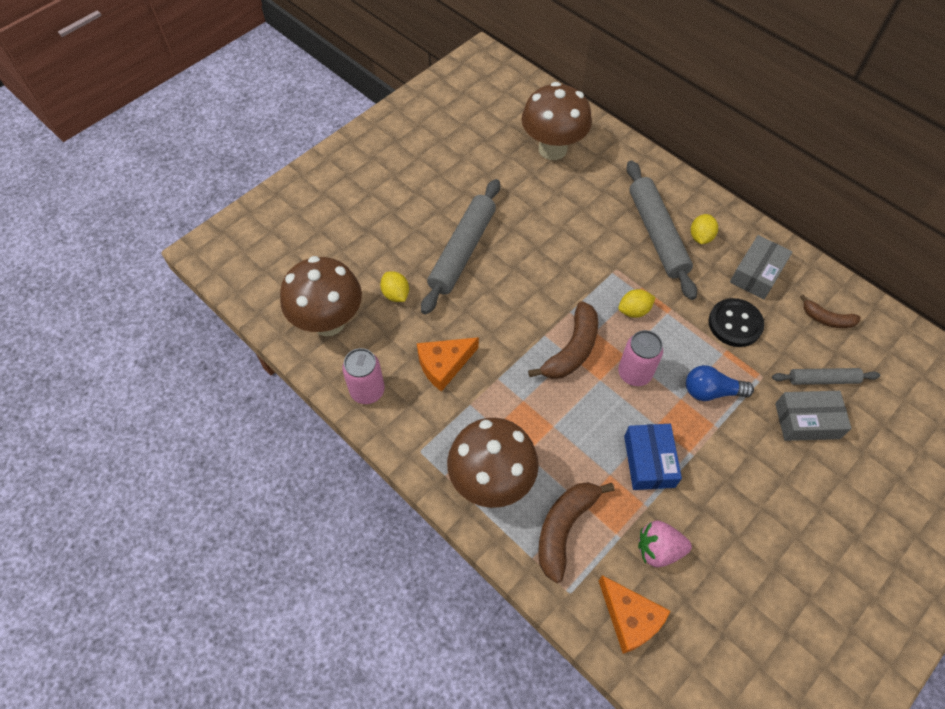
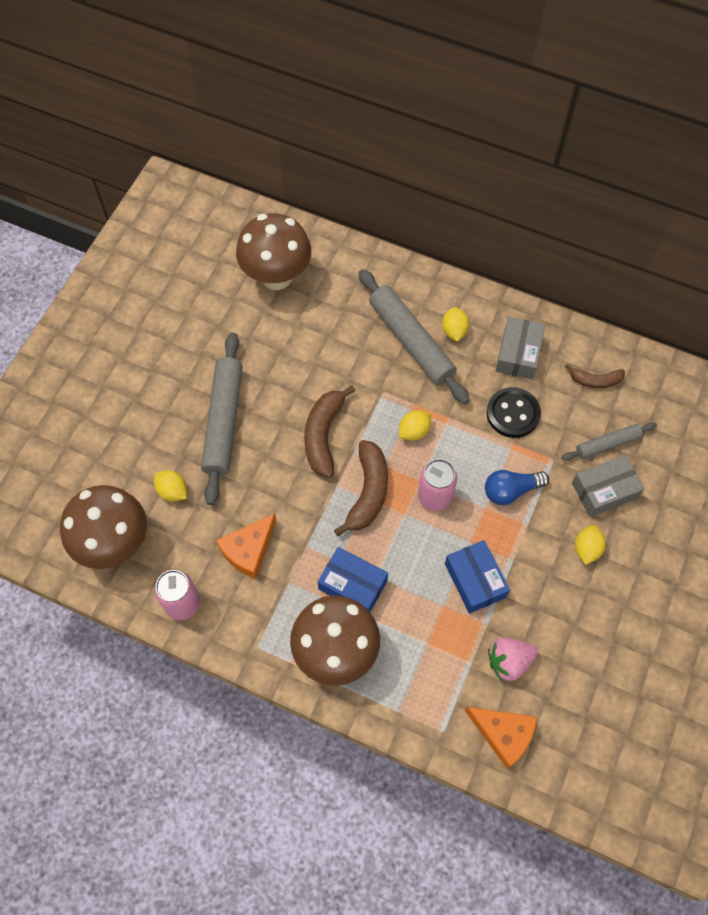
camera: 20 degrees left, 5 degrees up
(529, 426) = (353, 584): none -> blue box
(564, 528) = (418, 673): brown banana -> brown banana (323, 435)
(772, 469) = (586, 549): none -> yellow lemon

